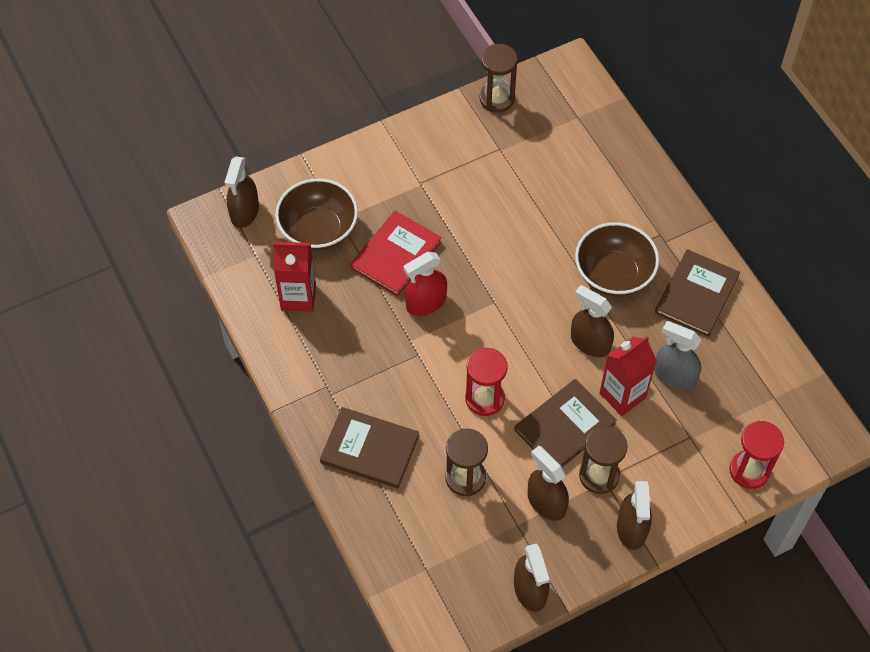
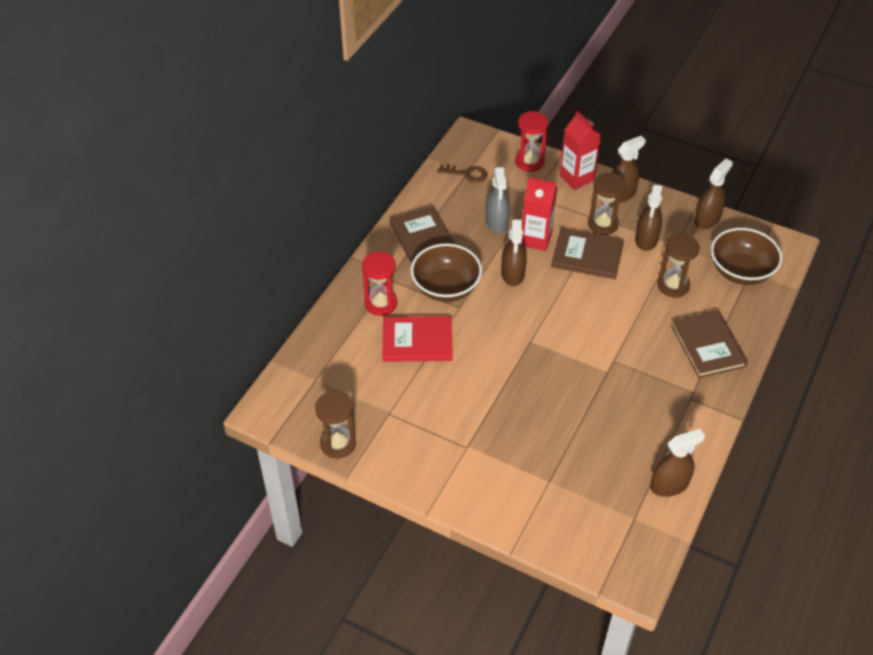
camera: 125 degrees left, 10 degrees down
(244, 212) = (603, 556): brown spray bottle -> brown spray bottle (669, 485)
(298, 297) = (641, 463): red carton -> red carton (576, 178)
(318, 230) = (571, 489): brown bowl -> brown bowl (740, 271)
(396, 255) = (546, 423): red book -> red book (417, 341)
(426, 303) = (569, 380): red spray bottle -> none
(484, 398) = (609, 306): red hourglass -> red hourglass (381, 303)
(697, 294) = (423, 238): brown book -> brown book turned 75 degrees clockwise
(770, 394) = (467, 174): none -> brown key

